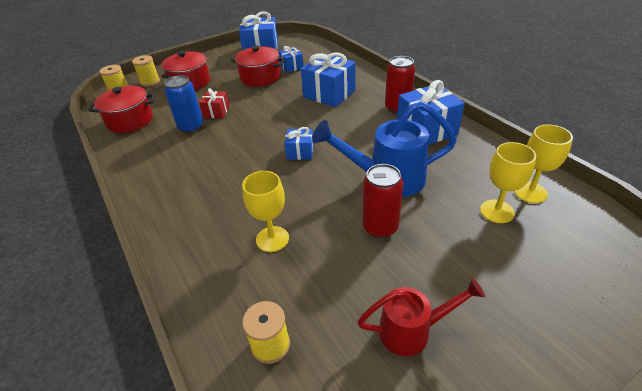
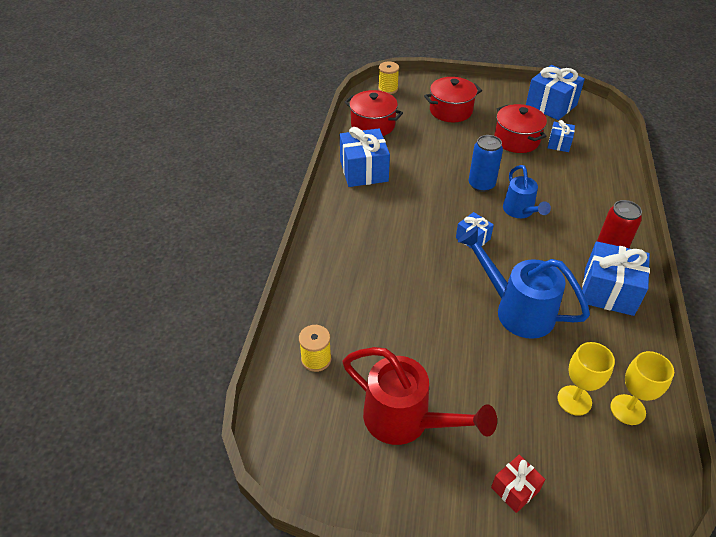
camera: 40 degrees right, 5 degrees up
(150, 82) = (419, 91): yellow spool -> none
(191, 127) = (411, 159): blue can -> blue can (481, 185)
(216, 112) = (444, 156): red gift -> red gift (515, 489)
(272, 239) = (382, 294): yellow goblet -> none
(313, 116) = (520, 211): none -> blue watering can
(329, 94) = (561, 196): blue gift -> blue gift (364, 171)
(380, 227) = (465, 342): red can -> none
(412, 331) = (406, 421): red watering can -> red watering can, size x1.59

